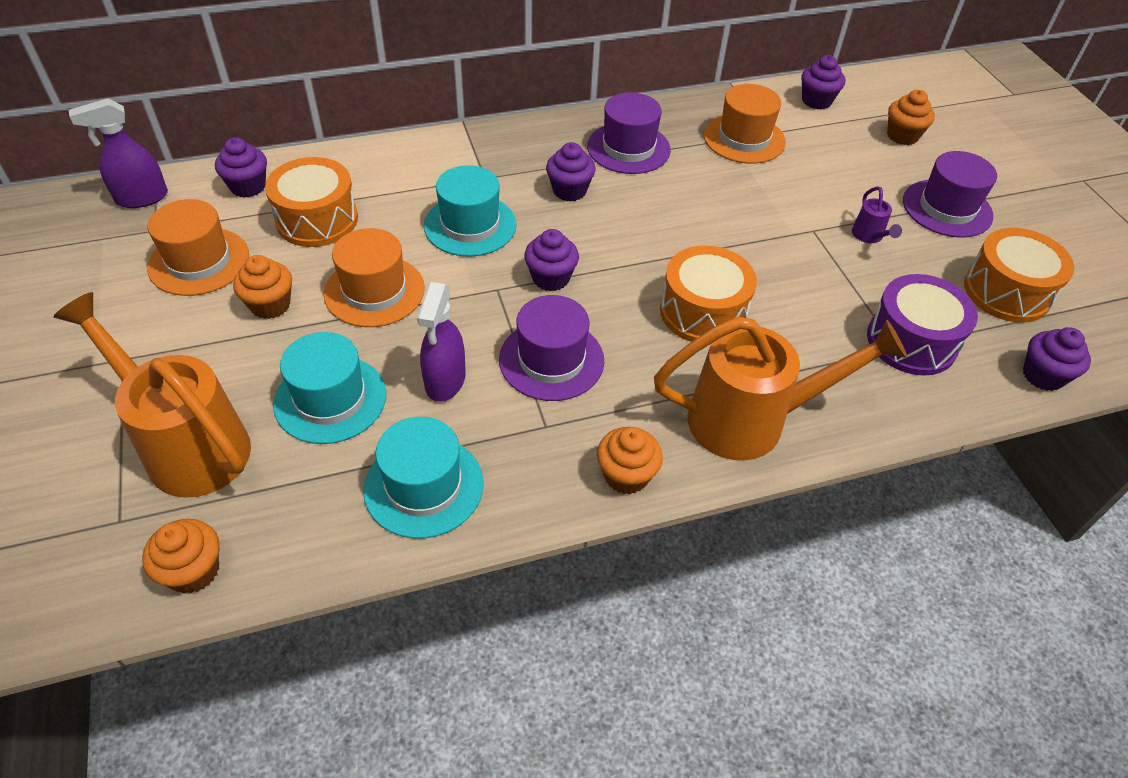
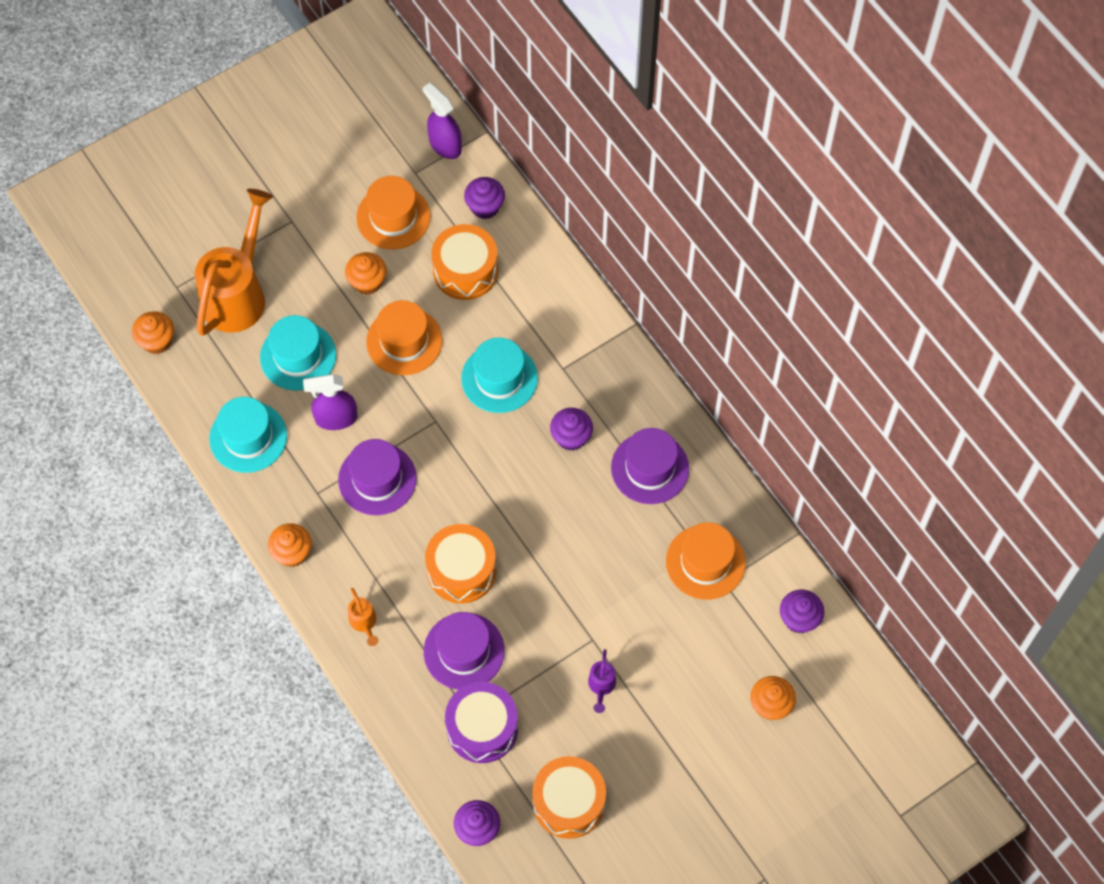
camera: 75 degrees right, 15 degrees up
(551, 278) = (460, 454): purple cupcake -> none
(751, 420) = (364, 623): orange watering can -> orange watering can, size x0.41
(869, 236) = (601, 686): purple watering can -> purple watering can turned 60 degrees counterclockwise
(947, 208) = (667, 751): purple hat -> purple hat (464, 651)

